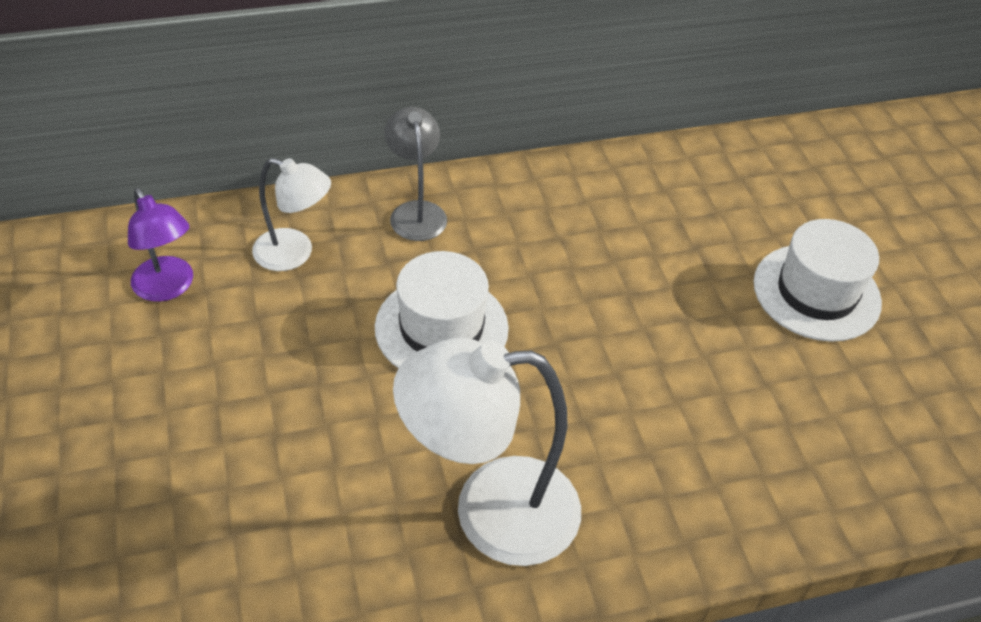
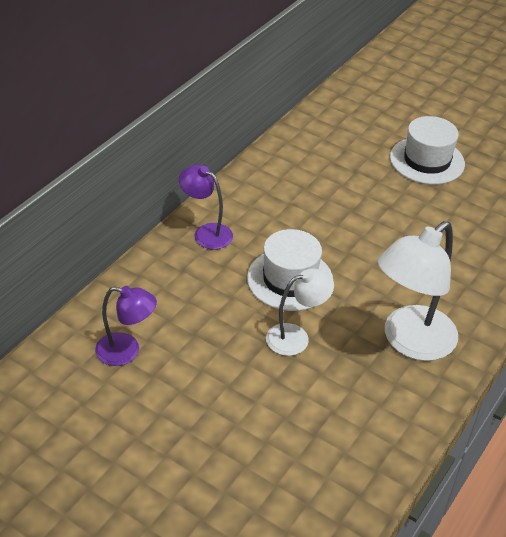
camera: 40 degrees left, 5 degrees down
(294, 254) = (171, 291): white lamp -> white lamp (296, 337)
(416, 212) = (206, 233): grey lamp -> purple lamp

